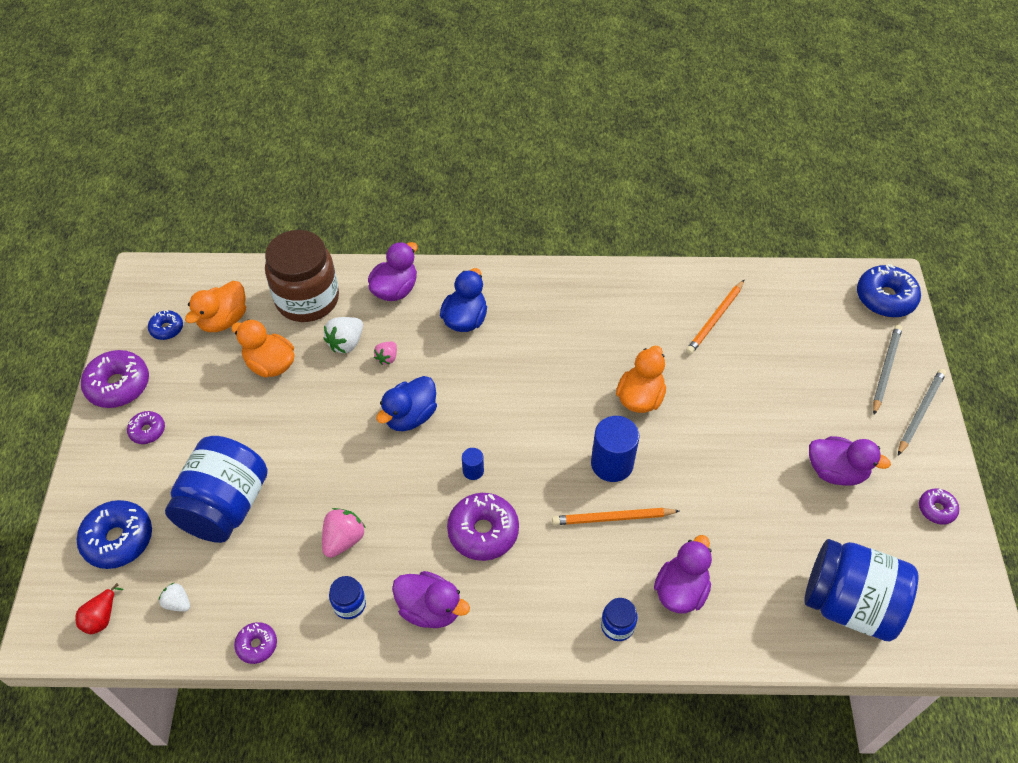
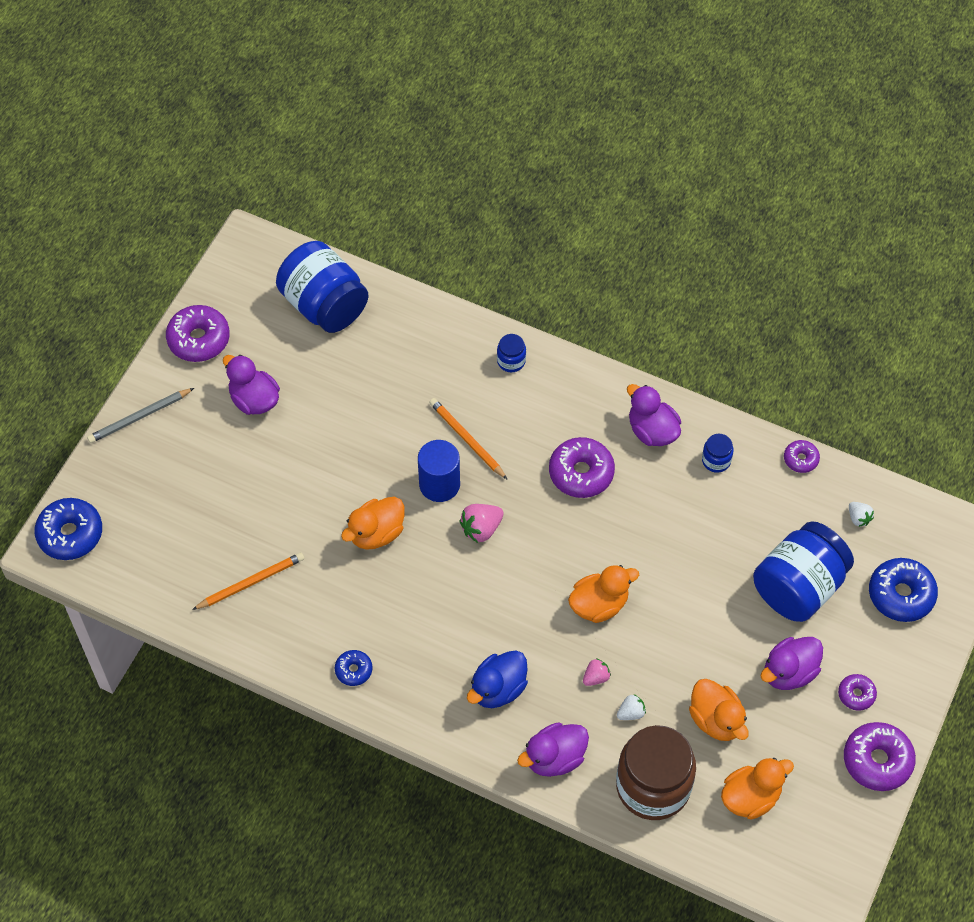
camera: 155 degrees left, 5 degrees up
(102, 617) = (924, 532): red pear -> none
(167, 328) = (814, 812): blue donut -> blue donut (353, 670)
(343, 539) = (703, 514): pink strawberry -> pink strawberry (481, 529)
(346, 343) = (631, 713): white strawberry -> white strawberry, size x0.62
(410, 416) = (599, 605): blue duck -> orange duck
(473, 471) = (565, 528): blue cylinder -> none
(612, 518) = (466, 439): orange pencil -> orange pencil turned 150 degrees counterclockwise
(681, 590) = (446, 365): purple duck -> purple duck (789, 672)
(885, 369) = (134, 466): grey pencil -> none
(936, 509) = (199, 339): purple donut -> purple donut, size x1.83

